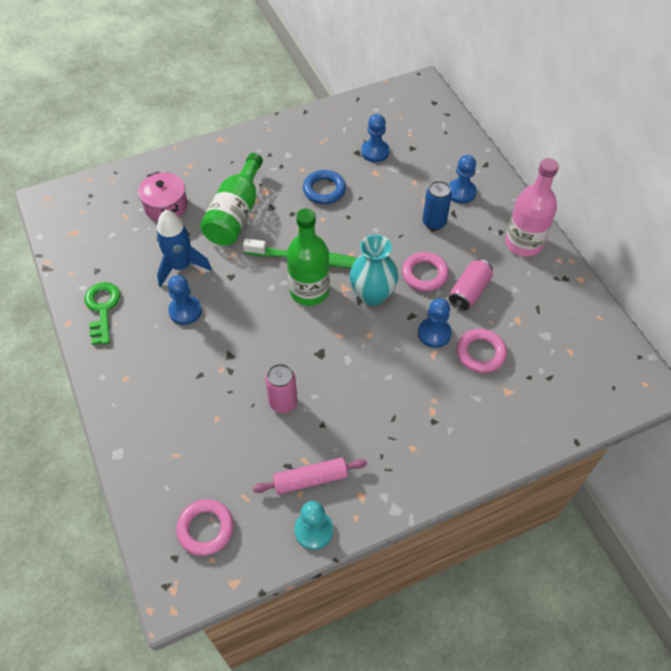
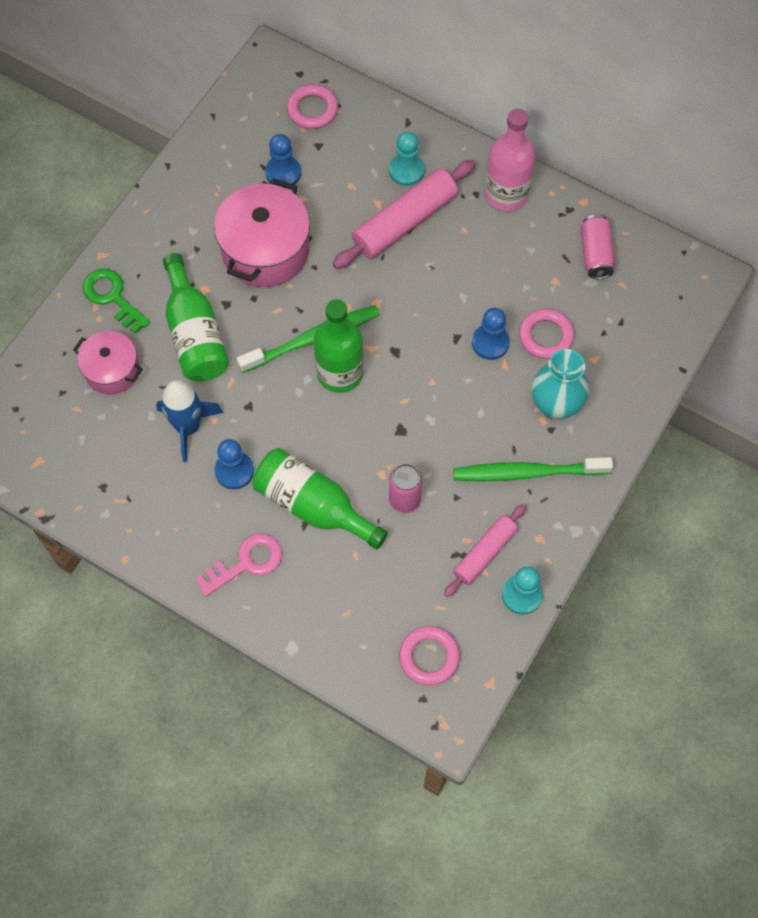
camera: 35 degrees left, 10 degrees up
(102, 308) = (147, 522): green key -> green key (112, 297)
(140, 375) = (246, 562): none -> pink key
(217, 366) = (313, 505): none -> green bottle
(324, 190) = (265, 250): blue ring -> pink pot
(372, 295) = (403, 339): turquoise vase -> turquoise vase (555, 405)
(391, 441) = (528, 472): none -> green toothbrush
(424, 274) = (437, 286): pink ring -> pink ring (312, 110)
(434, 222) = (404, 222): blue can -> pink rolling pin
(461, 192) = (406, 170): blue pawn -> turquoise pawn
(469, 292) = (491, 278): pink can -> pink can (595, 254)

